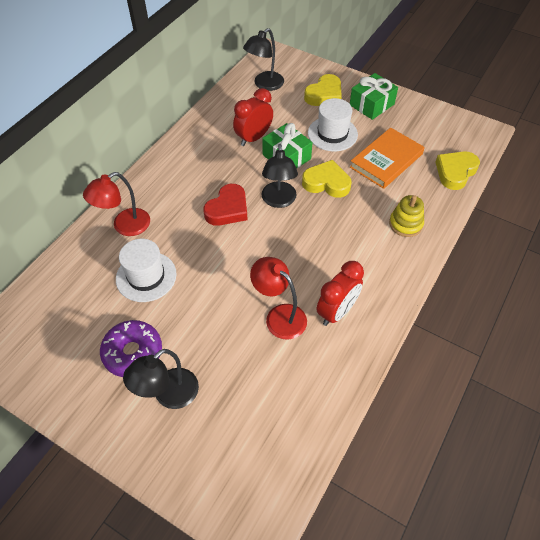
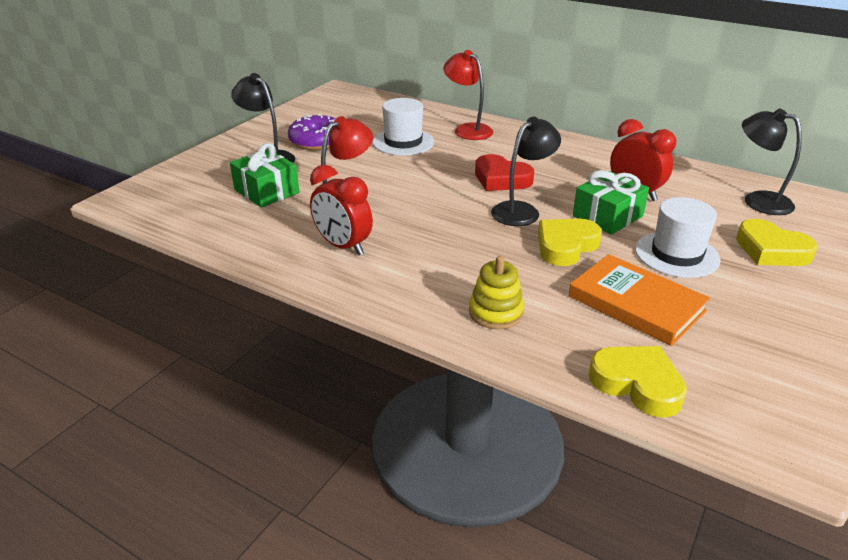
camera: 90 degrees right, 20 degrees down
(279, 201) = (522, 210): black lamp -> black lamp turned 135 degrees clockwise
(326, 183) = (565, 246): yellow heart -> yellow heart turned 150 degrees counterclockwise
(371, 104) = (778, 297): green gift -> green gift (266, 191)

